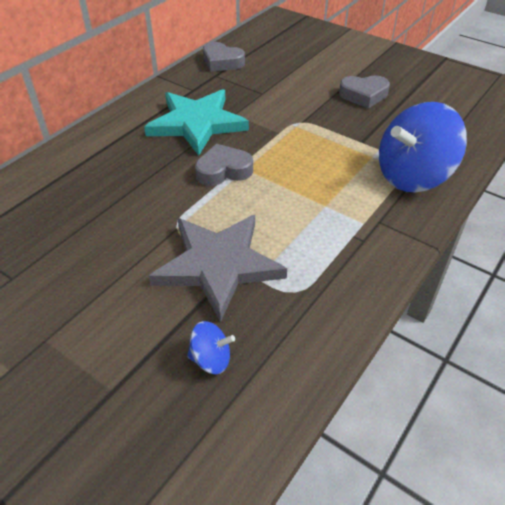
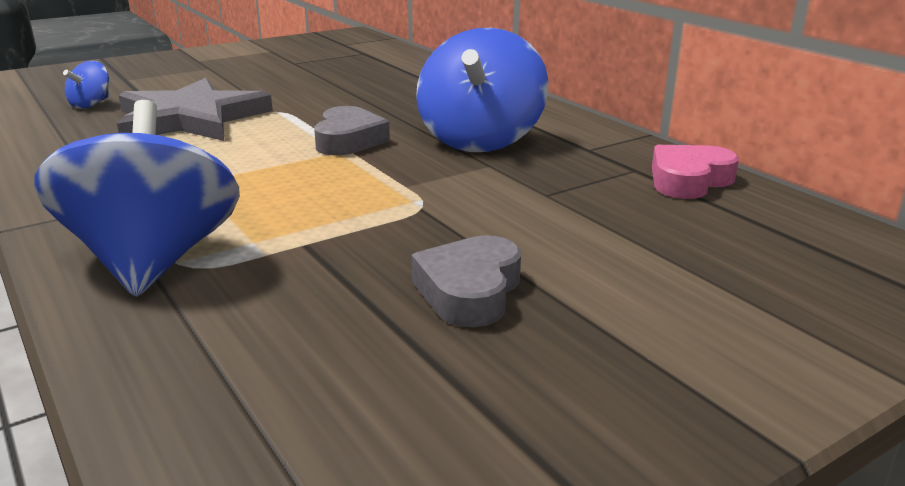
camera: 110 degrees right, 20 degrees down
(197, 124) = (480, 140): turquoise star -> blue spinning top
(222, 62) = (689, 180): grey heart -> pink heart

